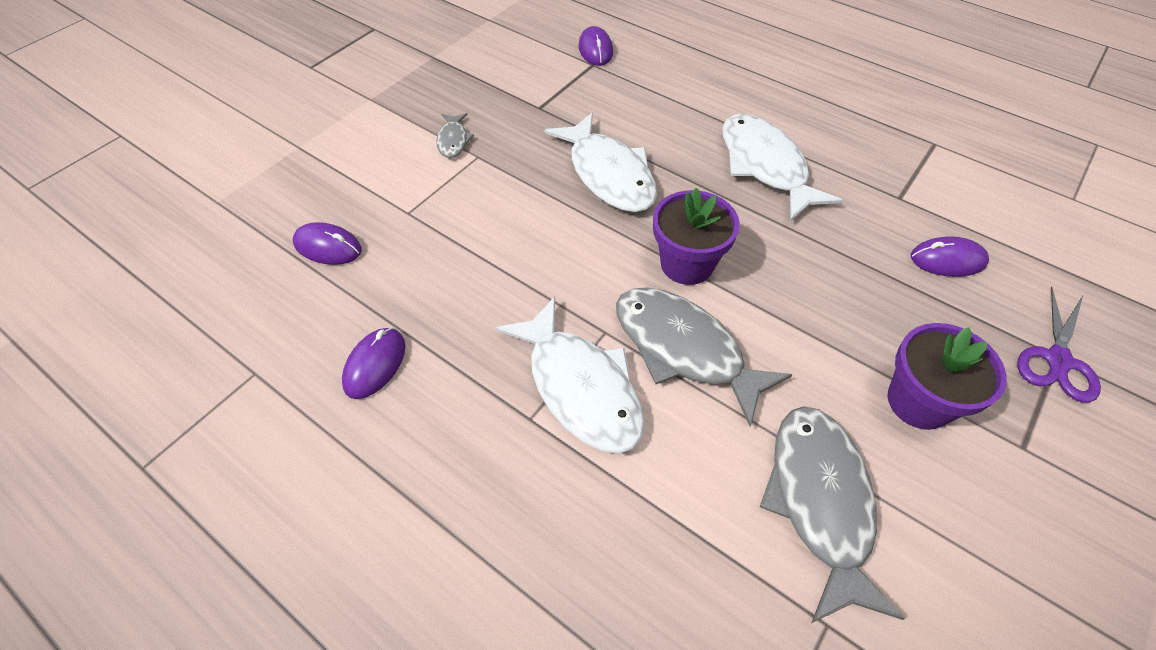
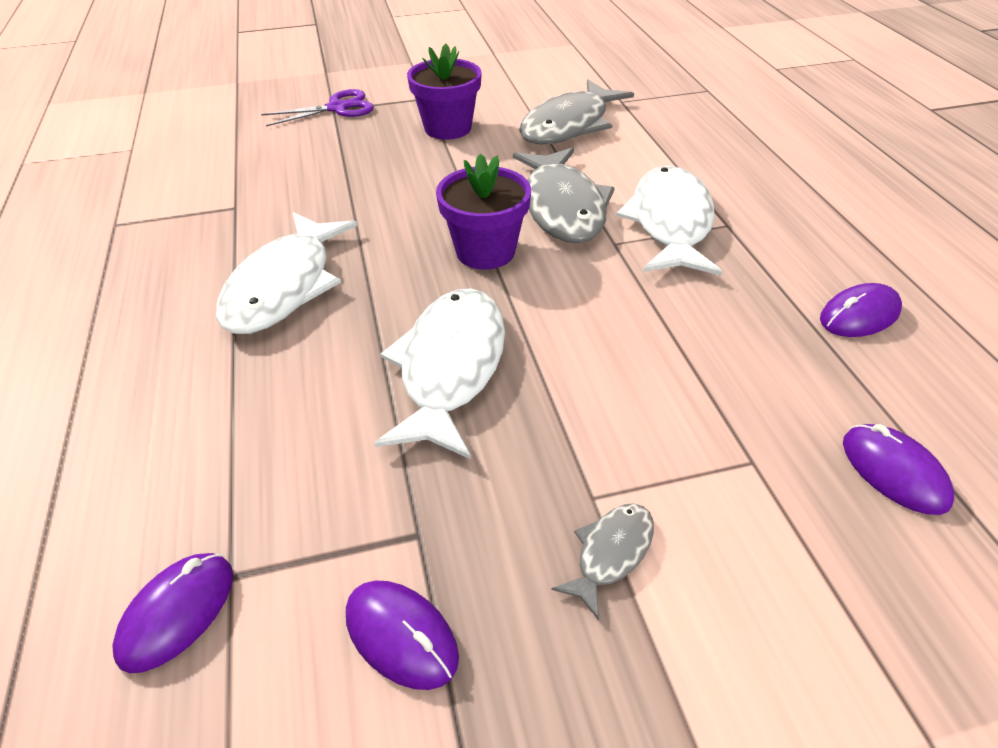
camera: 140 degrees left, 10 degrees down
(947, 260) = (291, 163): purple mouse -> purple mouse (401, 636)

